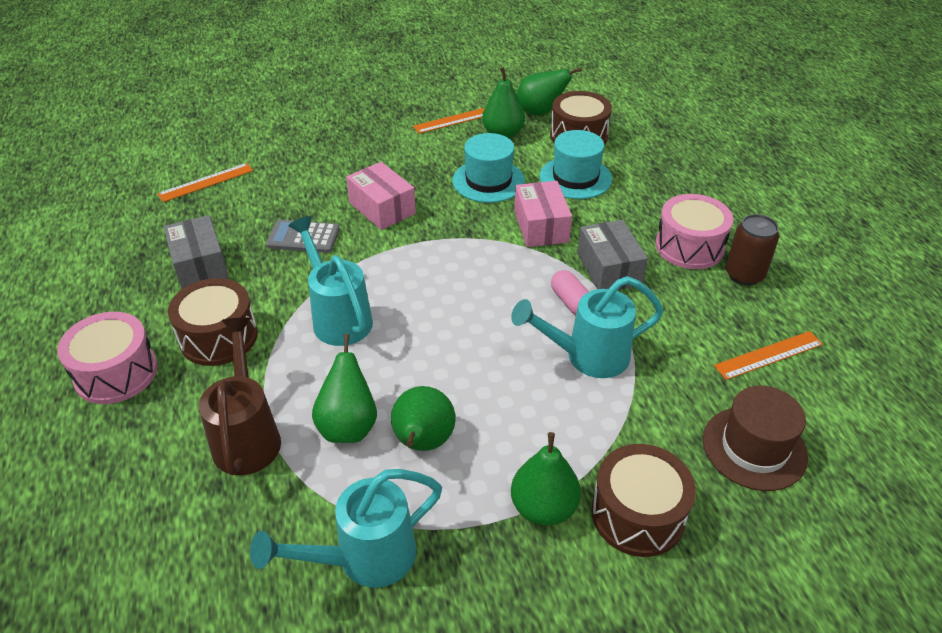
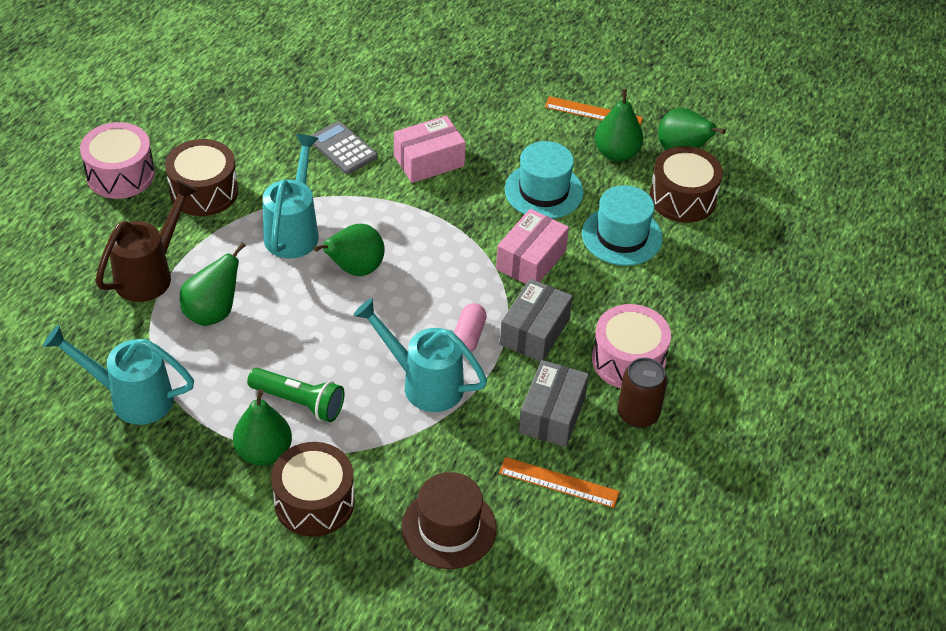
camera: 40 degrees right, 5 degrees up
(200, 265) = (249, 125): grey box -> grey box (552, 415)
(206, 182) = (328, 52): orange ruler -> none
(382, 208) = (429, 161): pink box -> pink box turned 60 degrees clockwise
(423, 443) = (243, 357): green pear -> green pear (355, 269)
(516, 443) = (299, 402): none -> green flashlight

